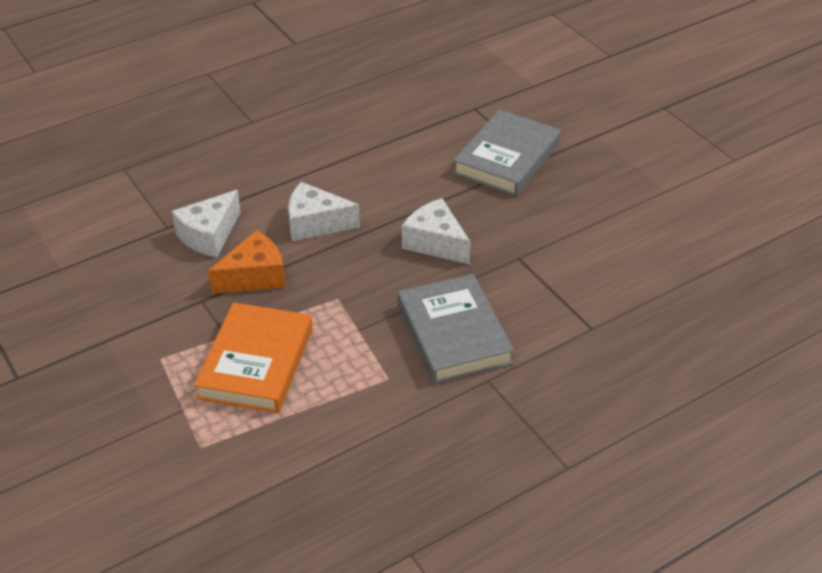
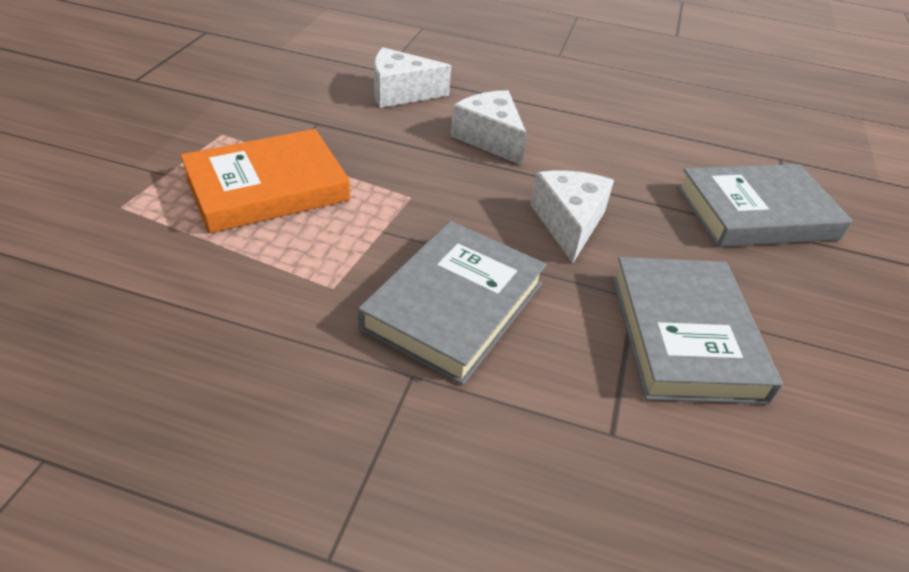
camera: 45 degrees right, 0 degrees up
(254, 276) = (380, 137): orange cheese -> none
(561, 258) = (684, 335): none -> grey book

